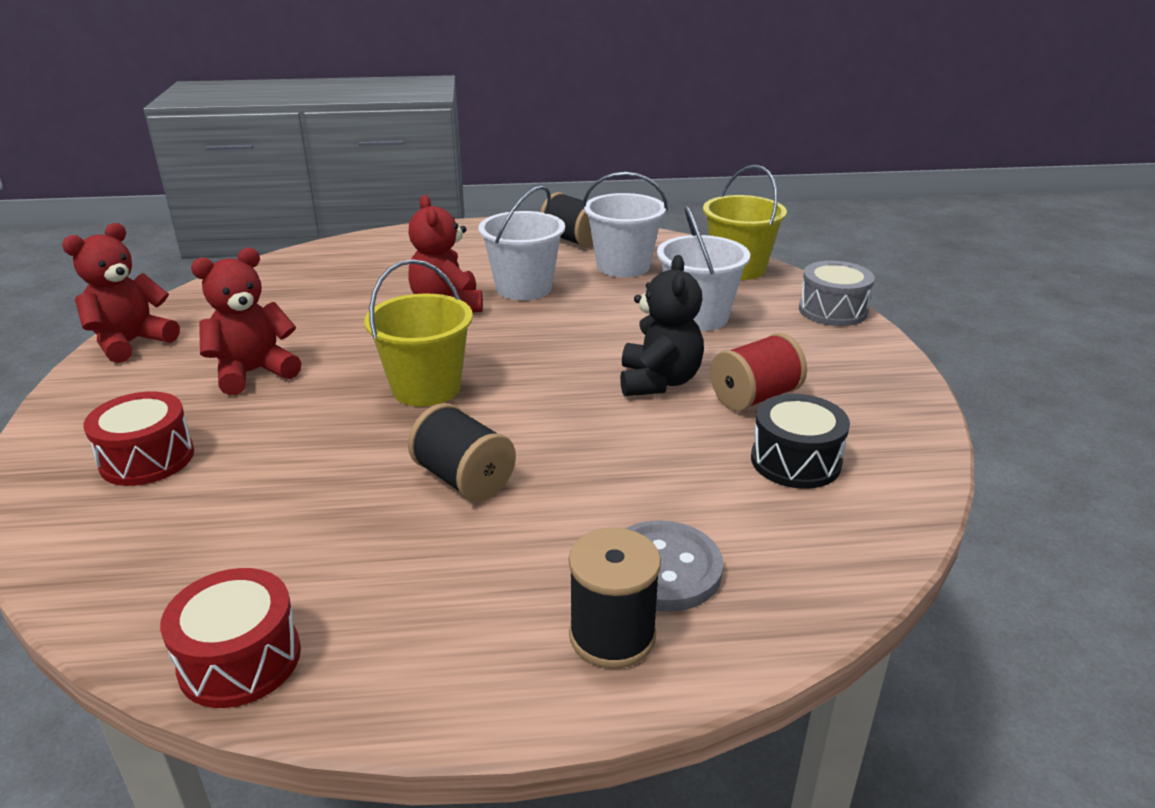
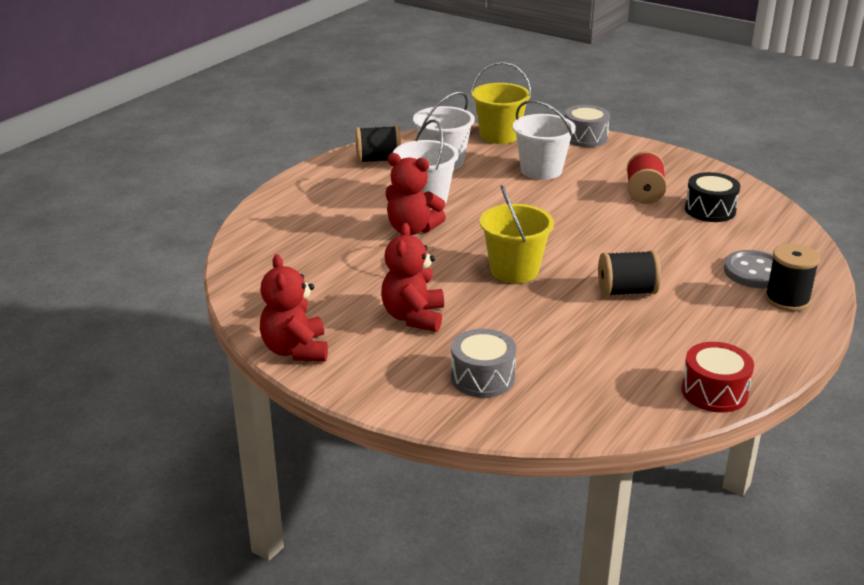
camera: 50 degrees left, 0 degrees up
(147, 459) = (482, 378): red drum -> grey drum
(658, 381) = (596, 209): black teddy bear -> none

